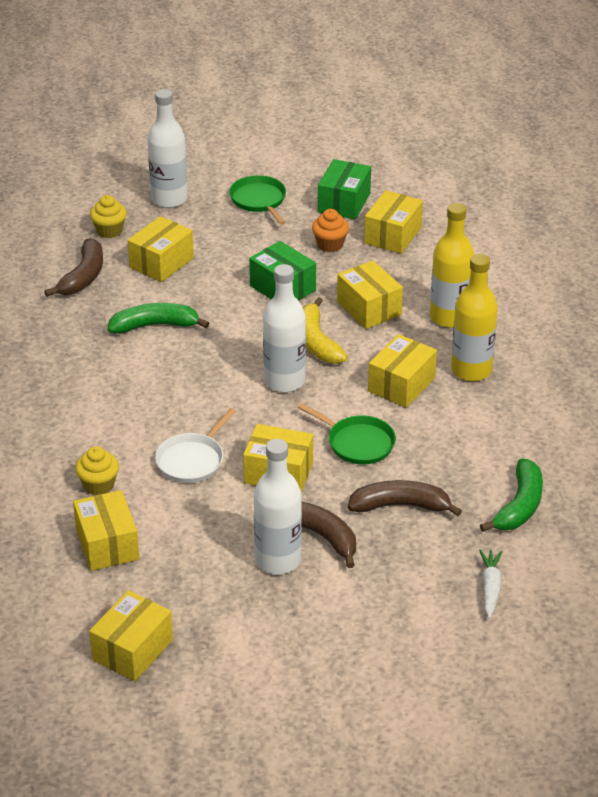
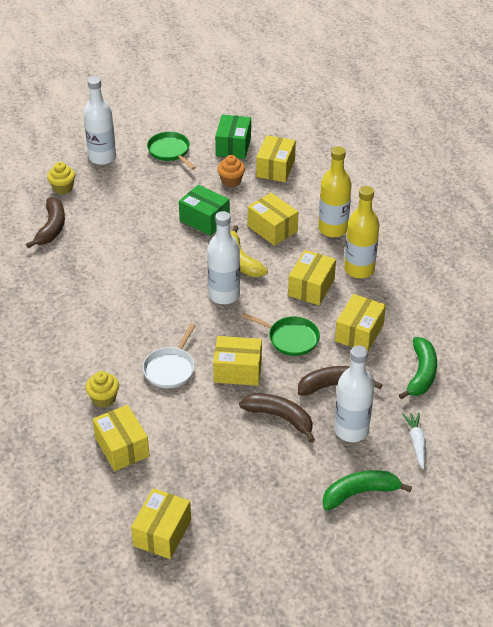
camera: 10 degrees left, 5 degrees up
(155, 326) = (116, 261): green banana -> green banana (360, 493)
(161, 263) = (108, 210): yellow box -> yellow box (359, 333)
(278, 560) = (254, 442): white bottle -> white bottle (351, 430)

